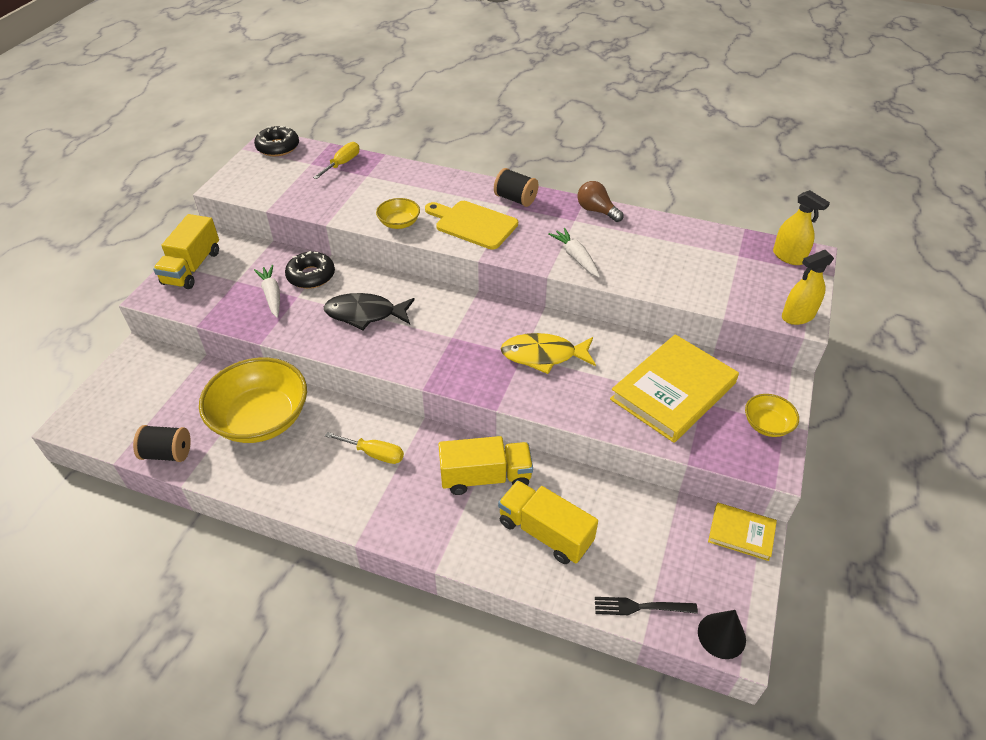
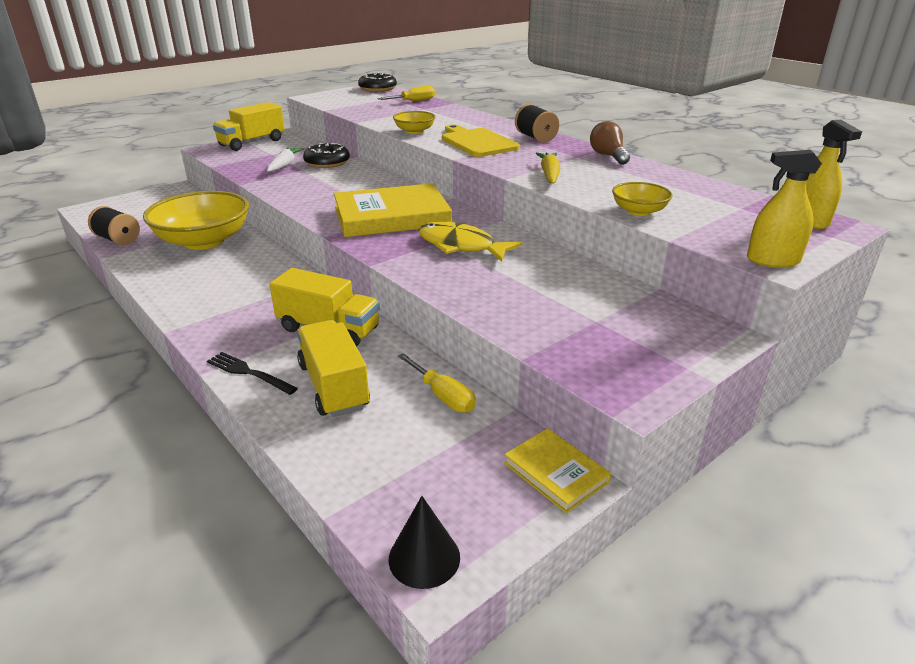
camera: 30 degrees right, 15 degrees down
(365, 314) = (339, 188): black fish -> none
(374, 454) = (257, 285): yellow screwdriver -> yellow screwdriver (443, 396)
(575, 257) = (549, 174): white carrot -> yellow carrot
(641, 607) = (358, 486): black fork -> black fork (249, 373)
(673, 391) = (570, 304): yellow book -> yellow book (391, 216)
(767, 425) = (662, 361): yellow bowl -> yellow bowl (639, 211)

